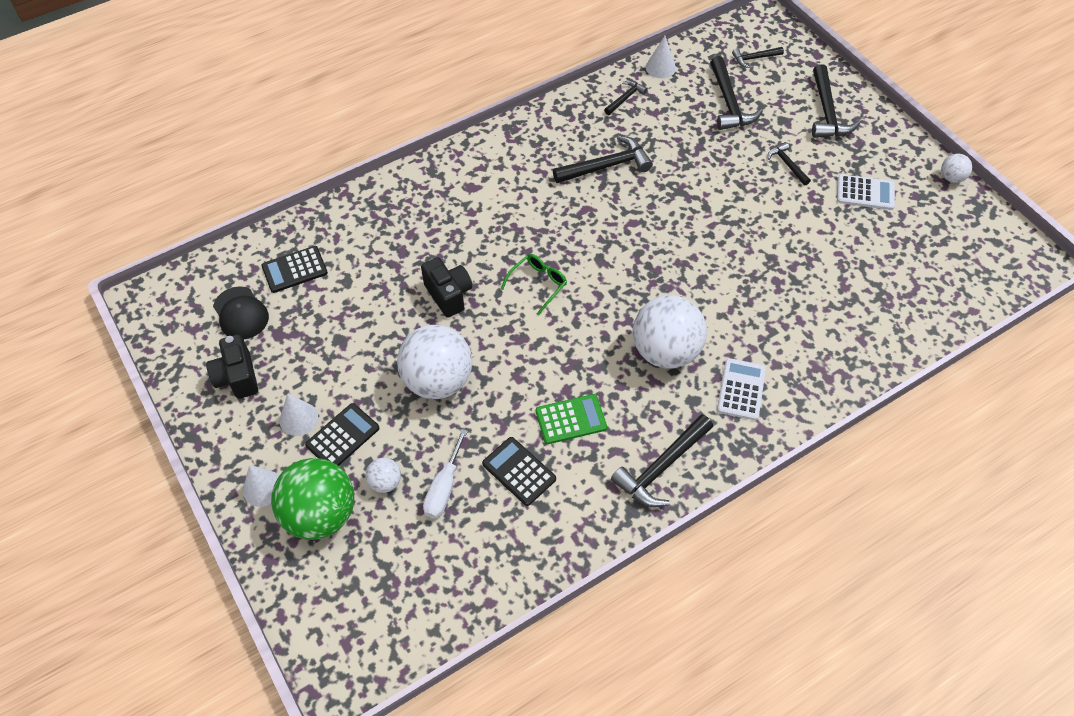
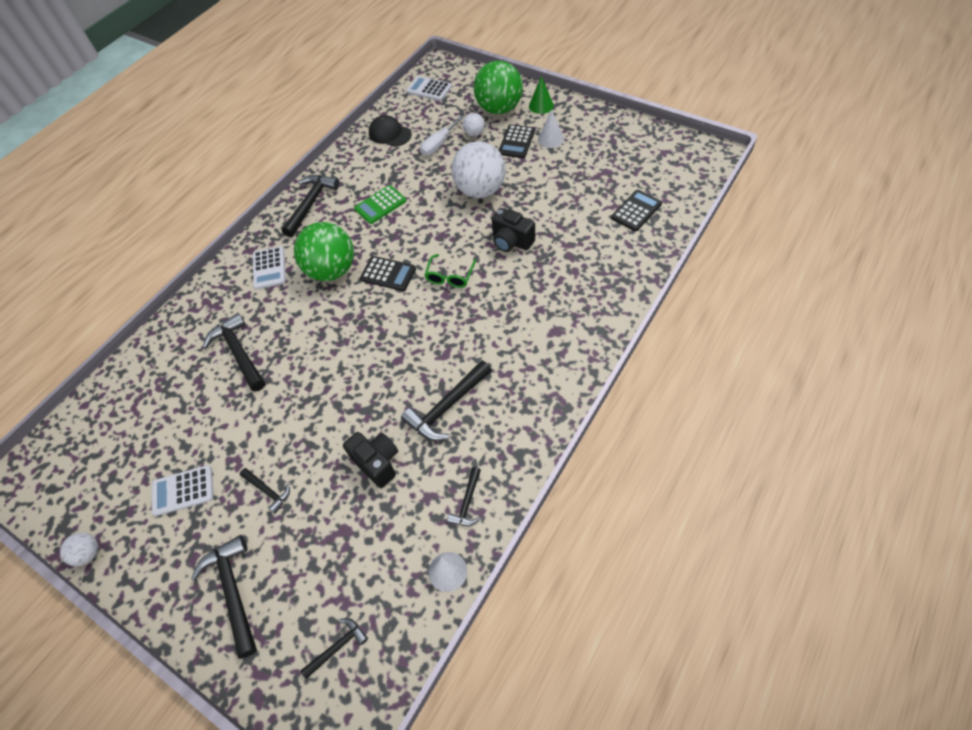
camera: 160 degrees right, 0 degrees up
(237, 377) = (608, 142): black camera -> black camera (377, 463)
(241, 313) = (644, 172): black cap -> black cap (390, 134)
(263, 488) = (541, 105): white cone -> green cone
(391, 622) = (429, 89): none -> white calculator
(444, 488) = (439, 144): white screwdriver -> white screwdriver turned 135 degrees counterclockwise
(519, 471) = (399, 168): black calculator -> black calculator (388, 274)
(665, 351) = (332, 270): white ball -> green ball
(729, 103) = (350, 551): black hammer -> black hammer (239, 353)

